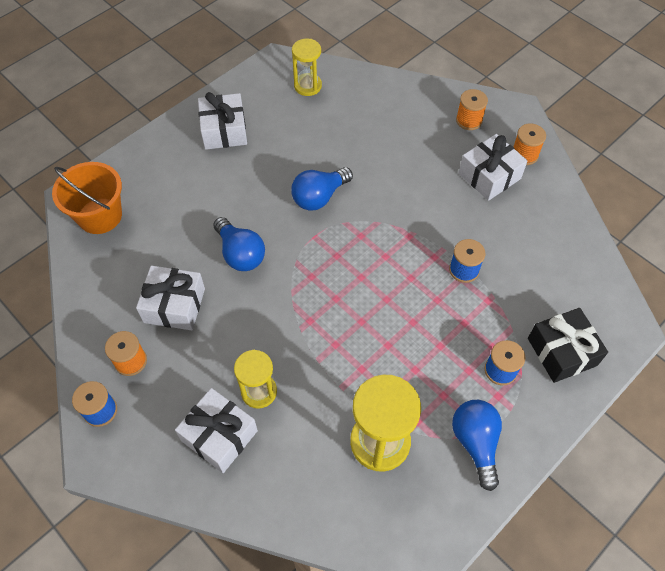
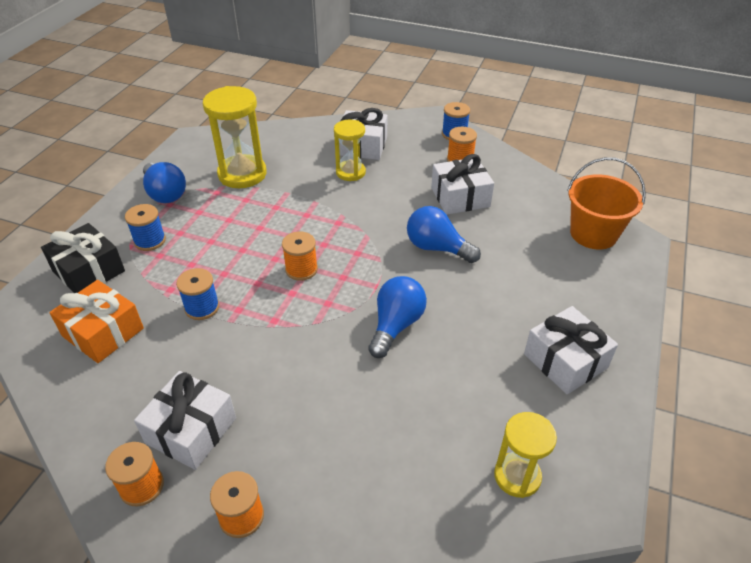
camera: 155 degrees right, 15 degrees down
(368, 277) = (301, 269): none -> orange spool
(548, 276) = (103, 332): none -> orange gift

